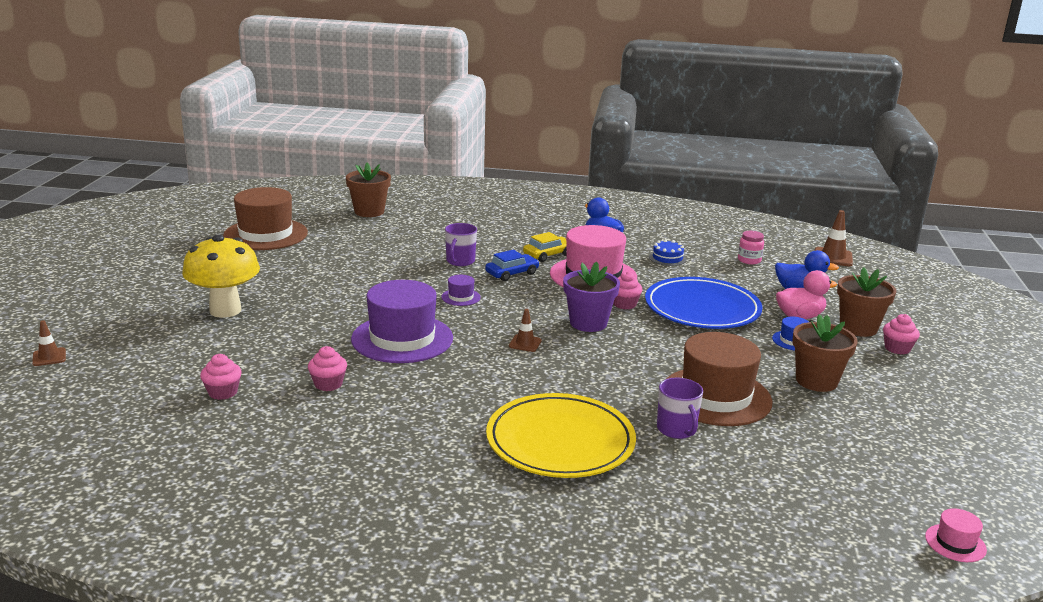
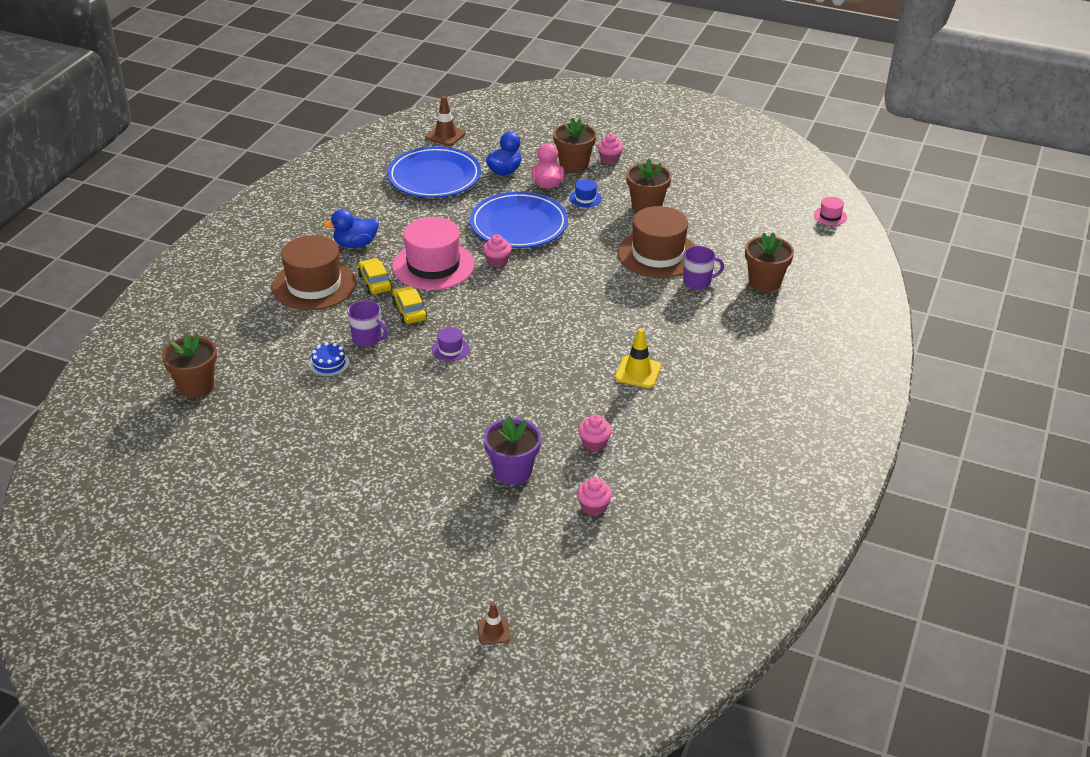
camera: 75 degrees left, 15 degrees up
(225, 310) = (426, 505): yellow mushroom -> none
(265, 234) = (228, 472): brown hat -> brown hat (314, 285)
(402, 339) = (523, 393): purple hat -> none
(465, 401) = (638, 372): none -> yellow traffic cone
(512, 273) = (409, 311): blue car -> yellow car
(525, 343) = (552, 327): brown traffic cone -> none
(560, 441) = (703, 336): yellow plate -> none
(588, 323) = (526, 287): purple flower pot -> purple flower pot (512, 471)
(667, 258) = (412, 217): blue cake -> blue cake (329, 363)
(716, 485) = (764, 282): none -> brown flower pot
(749, 260) = (434, 177): pink jar -> blue plate

